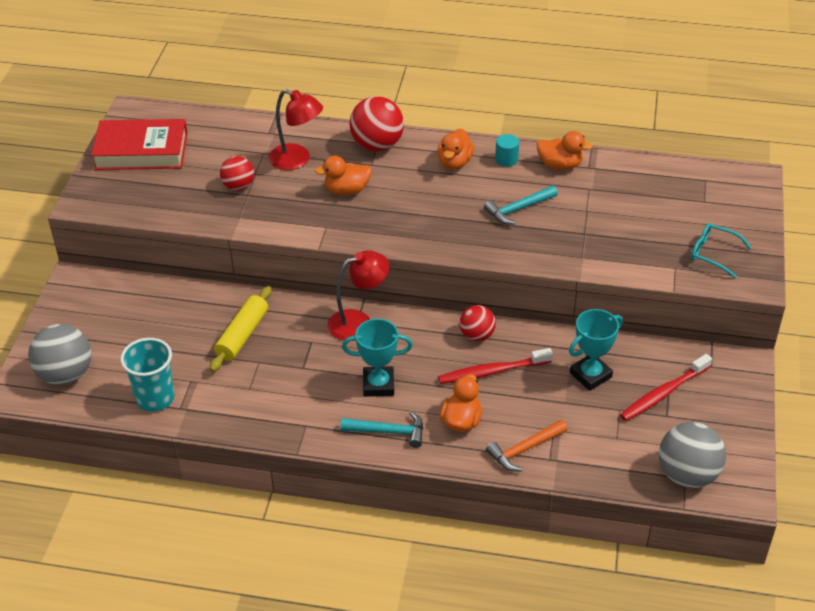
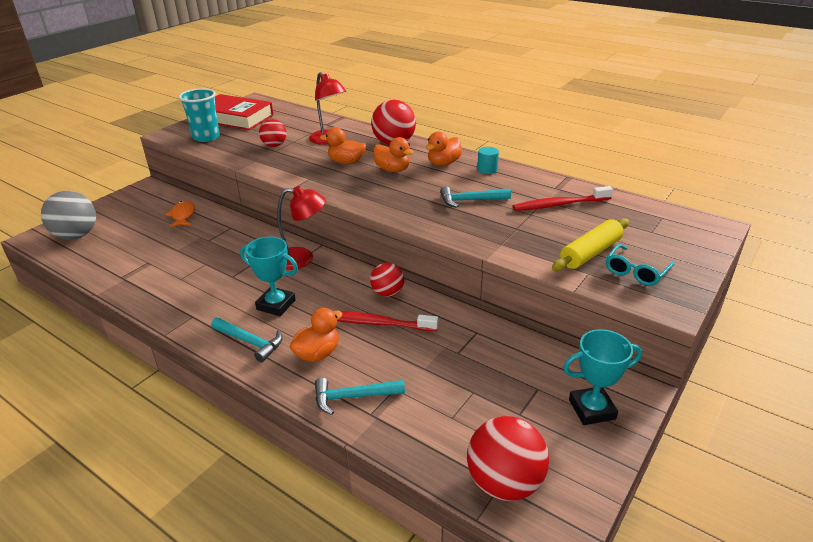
camera: 25 degrees right, 10 degrees down
(155, 398) = (112, 266): turquoise cup -> turquoise cup (206, 137)
(167, 307) = (183, 215): none -> orange fish
(242, 335) = (212, 244): yellow rolling pin -> yellow rolling pin (590, 253)
(524, 450) = (353, 397): orange hammer -> turquoise hammer
(560, 165) = (530, 181): orange duck -> orange duck (392, 170)
(590, 375) = (465, 353): turquoise trophy -> turquoise trophy (592, 409)
(663, 393) = (529, 392): red toothbrush -> red toothbrush (559, 204)
(687, 475) = (504, 482): grey ball -> red ball
(713, 254) = (636, 272): turquoise glasses -> turquoise glasses turned 105 degrees counterclockwise

